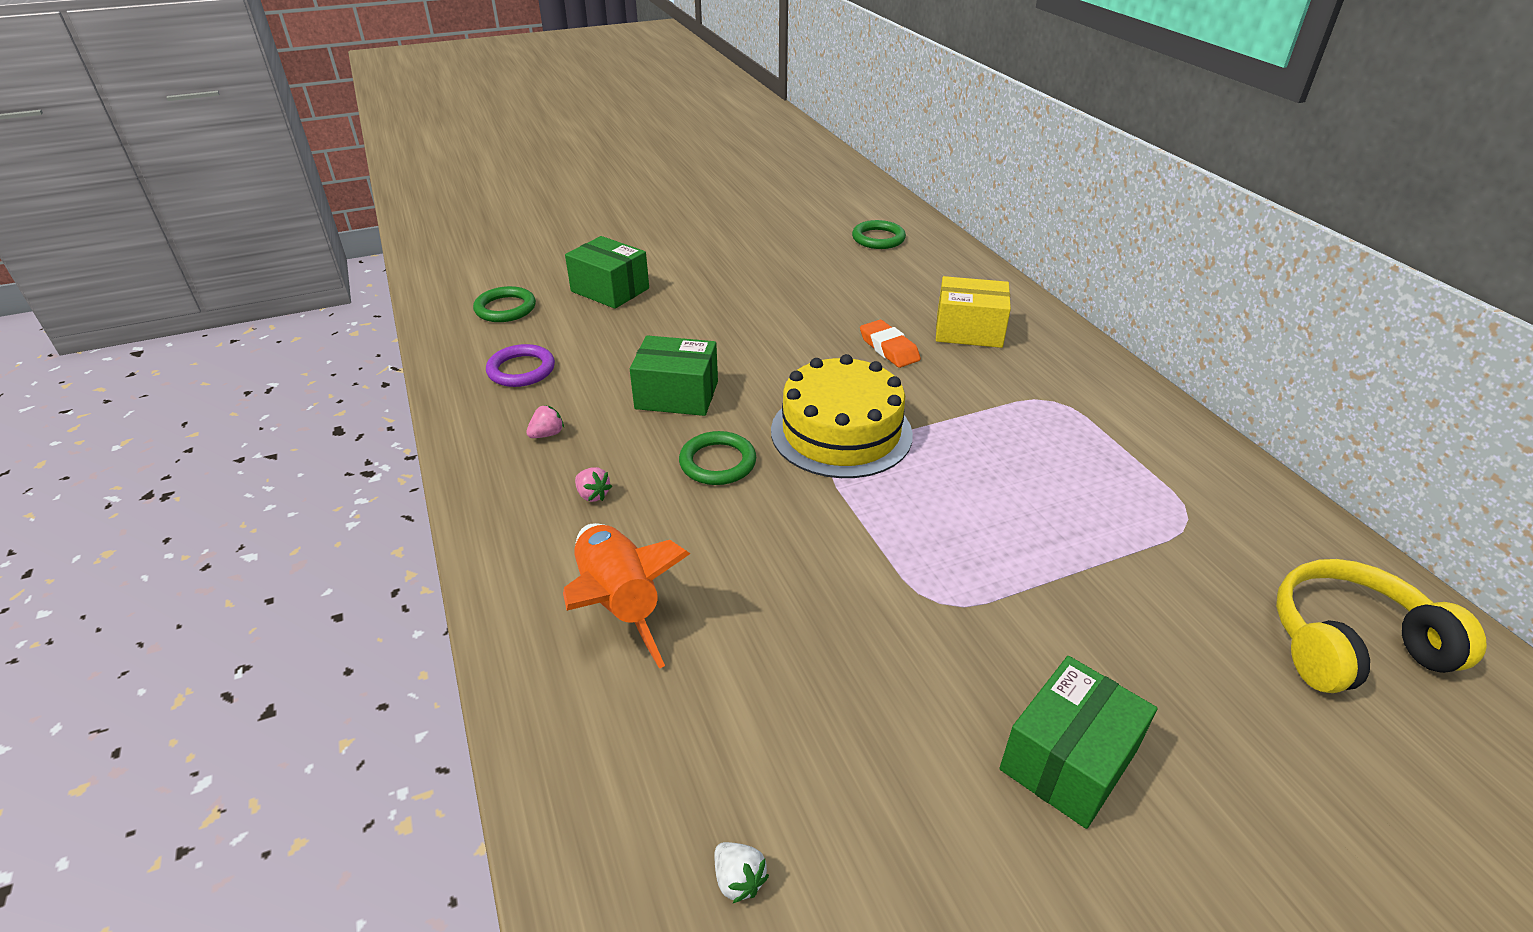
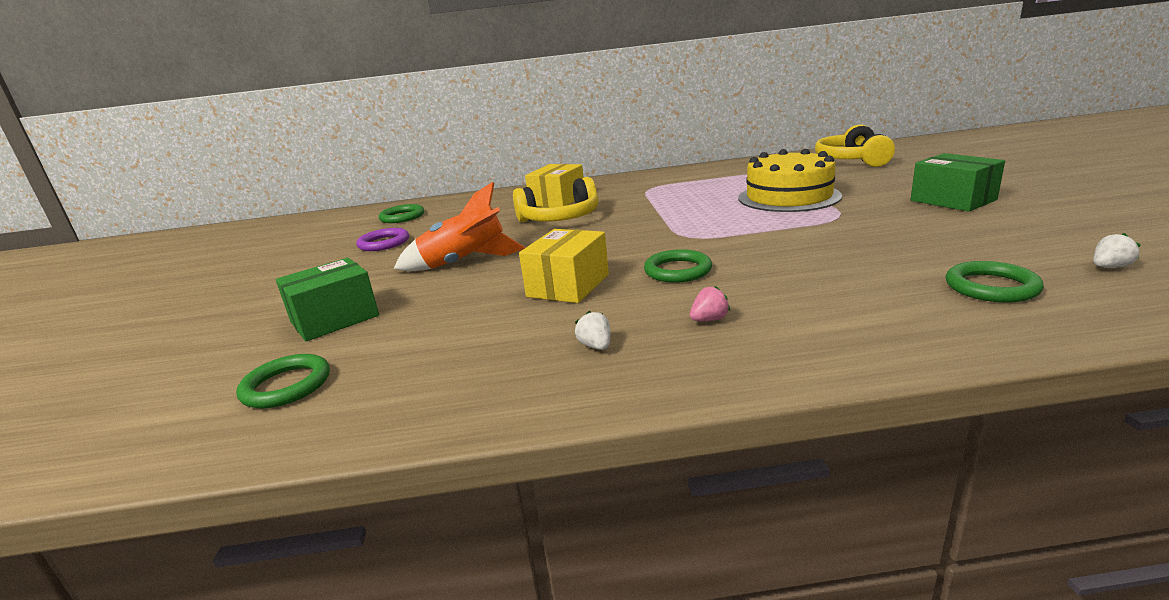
camera: 70 degrees left, 15 degrees down
(521, 370) = (451, 367): purple ring -> purple ring (384, 243)
(547, 434) = (596, 346): pink strawberry -> white strawberry
(620, 603) = (861, 305): orange rocket -> orange rocket (465, 263)
(667, 725) = (991, 287): none -> green ring
(677, 395) = (568, 285): green box -> yellow box
(841, 432) = (656, 233): yellow cake -> yellow cake (788, 197)
(889, 348) = (560, 219): orange eraser -> yellow headphones

